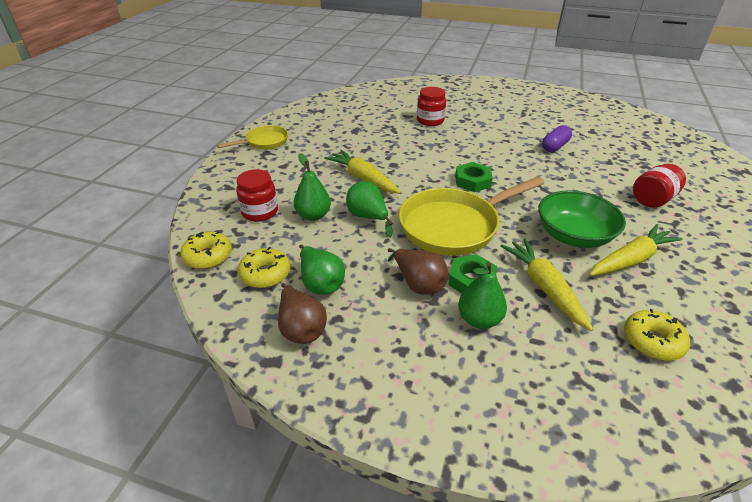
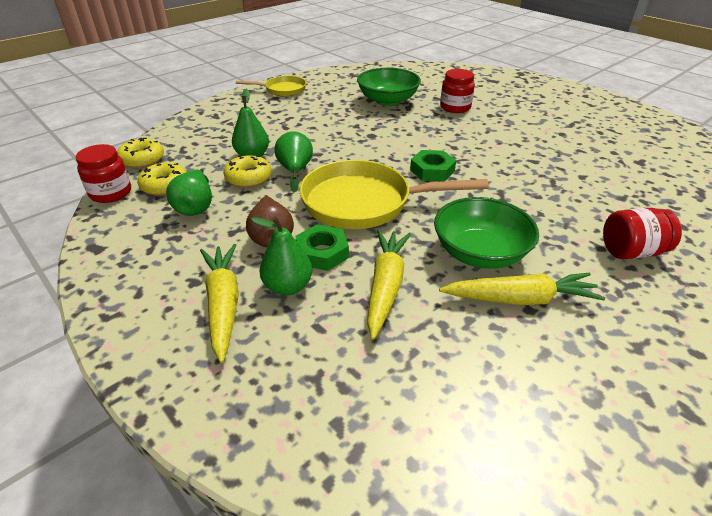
camera: 30 degrees right, 0 degrees up
(260, 212) = (215, 140): red jar -> red jar (111, 193)
(301, 328) = (142, 234): brown pear -> none
(363, 178) = (329, 139): yellow carrot -> yellow carrot (223, 304)
(370, 128) = (387, 100): none -> green bowl
(555, 146) = (569, 164): purple capsule -> none
(652, 341) = (441, 383): yellow donut -> yellow donut (248, 178)

